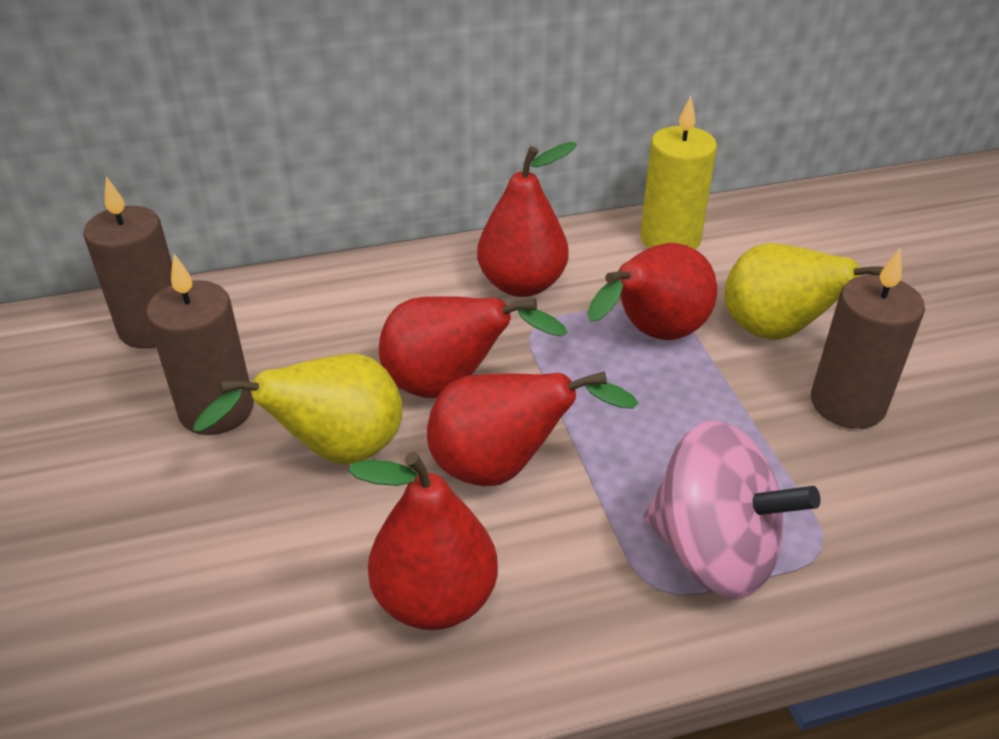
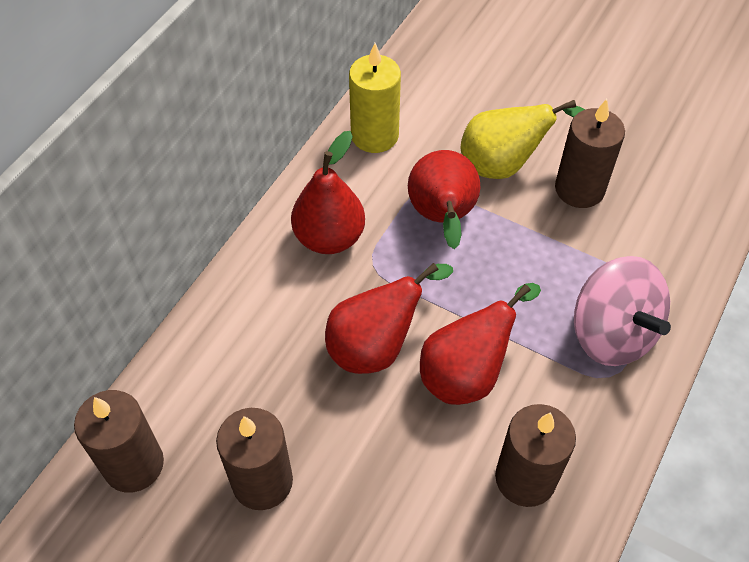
camera: 45 degrees left, 15 degrees up
(334, 452) = (368, 445): yellow pear -> none
(435, 599) = (525, 478): red pear -> brown candle
(714, 552) = (612, 333): pink spinning top -> pink spinning top turned 75 degrees clockwise

